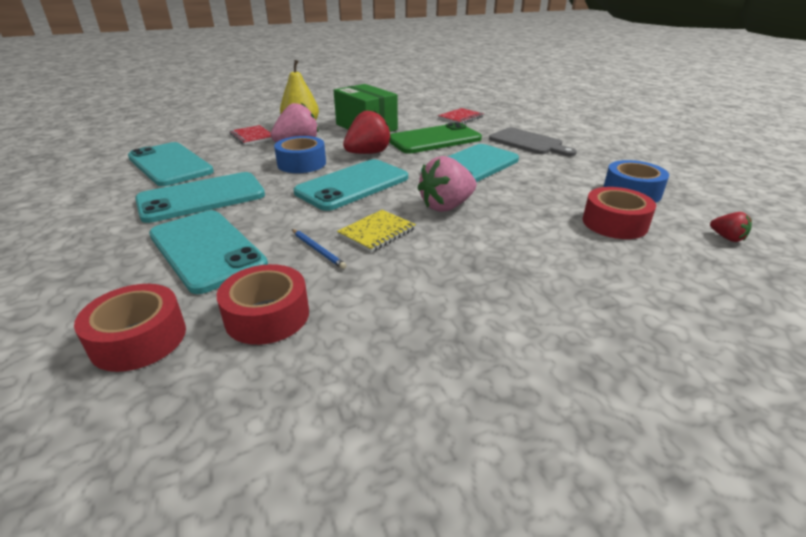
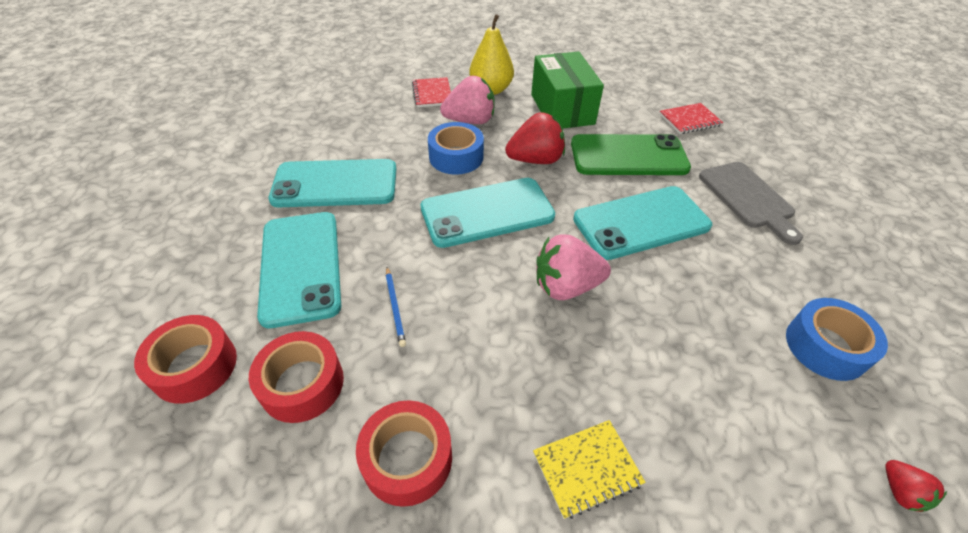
camera: 25 degrees right, 15 degrees up
(170, 165) = (333, 120): turquoise phone -> none
(377, 232) = (466, 302): yellow notebook -> yellow notebook (587, 468)
(614, 223) = (755, 397): red tape -> red tape (407, 458)

